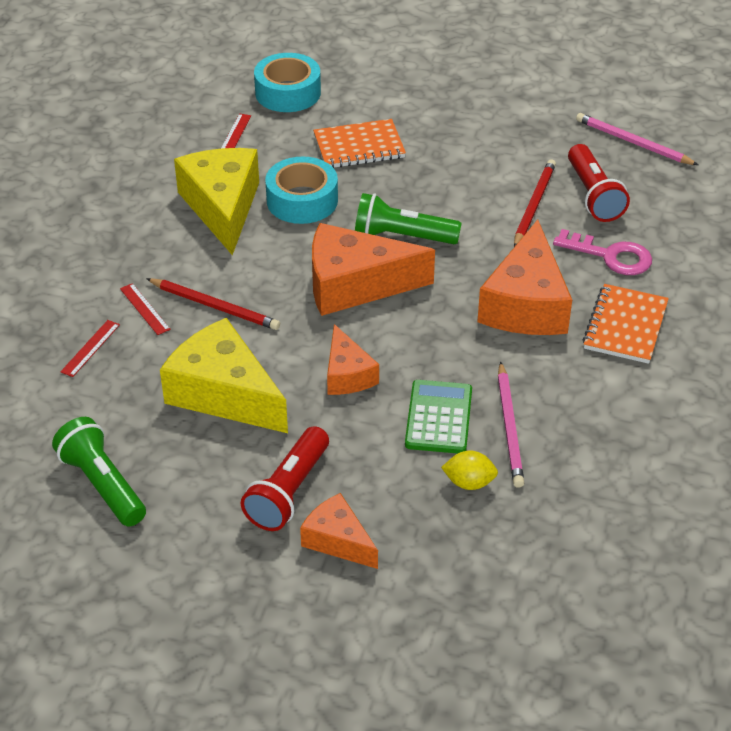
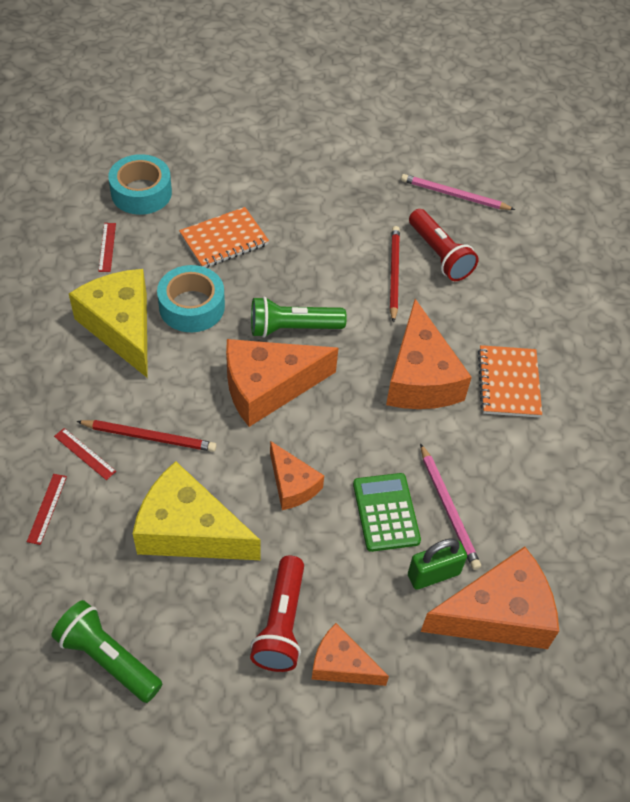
camera: 20 degrees left, 10 degrees up
(469, 482) = (433, 574): yellow lemon -> green padlock
(526, 532) = (497, 614): none -> orange cheese
(611, 256) = (474, 314): pink key -> none

